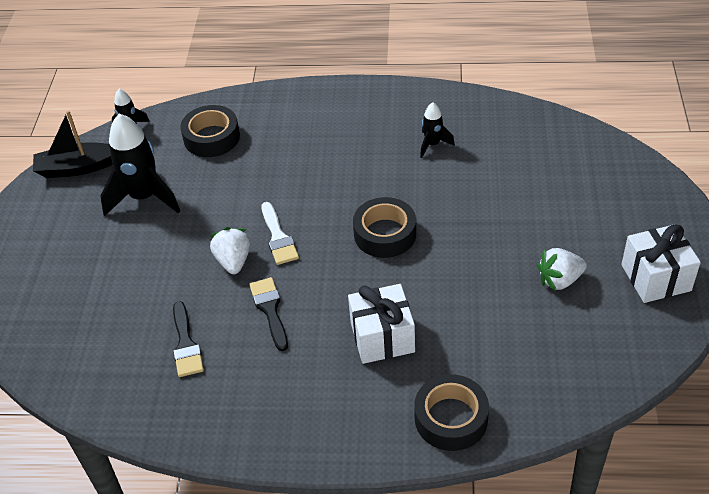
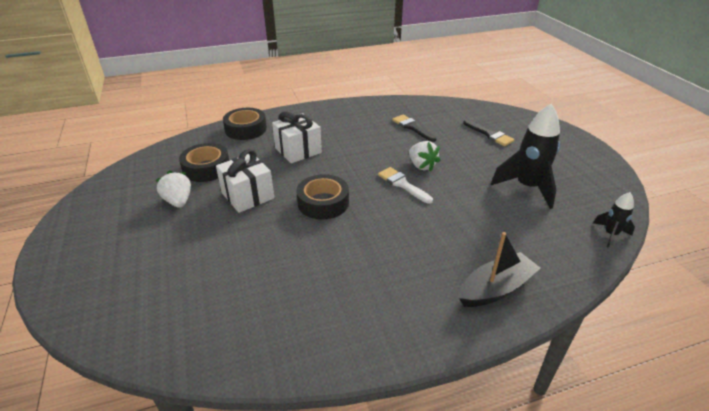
camera: 155 degrees right, 10 degrees down
(77, 168) = (606, 195): black boat -> black boat (495, 289)
(211, 137) = (531, 245): black tape -> black tape (206, 168)
(270, 310) = (376, 149): black brush -> black brush (489, 134)
(432, 144) = (312, 289): black rocket -> none
(559, 280) = (178, 201): white strawberry -> white strawberry turned 75 degrees counterclockwise
(655, 278) = (99, 218): white gift -> white gift (248, 196)

